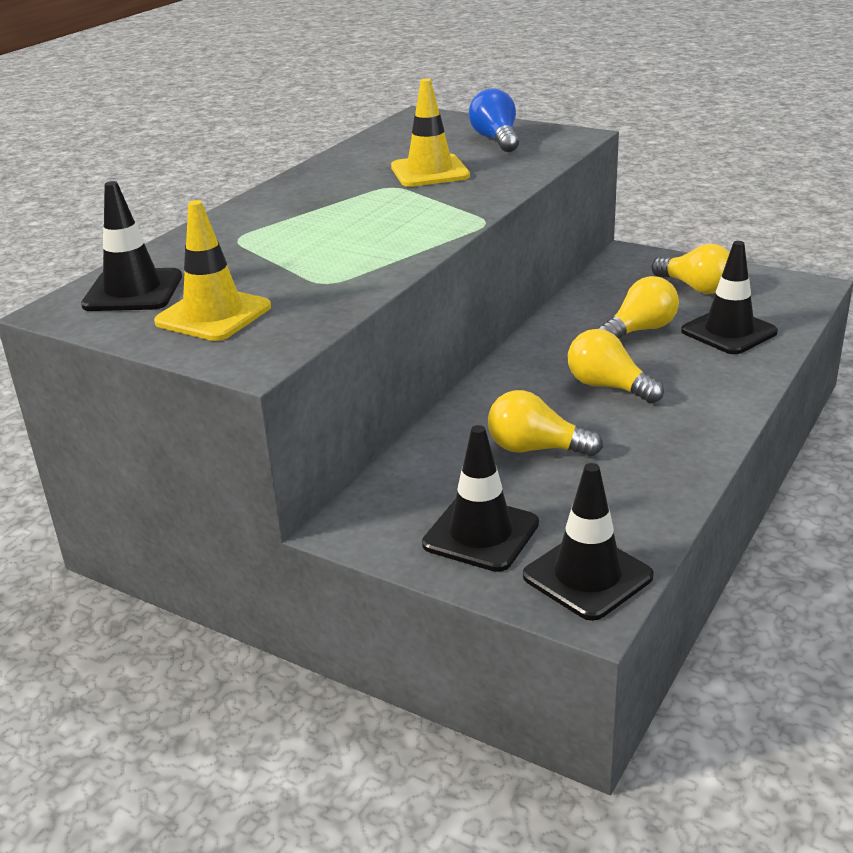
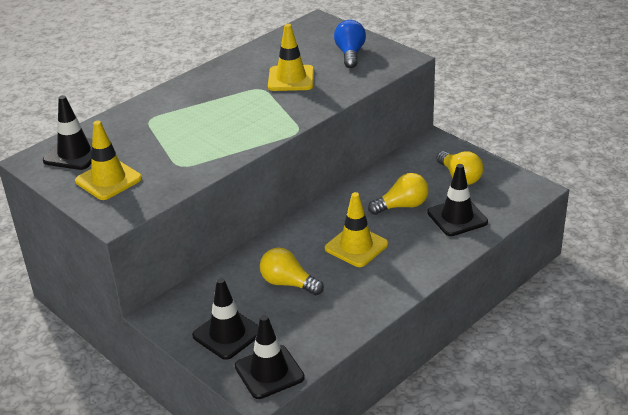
camera: 15 degrees right, 5 degrees up
(608, 386) = (356, 246): yellow light bulb -> yellow traffic cone

